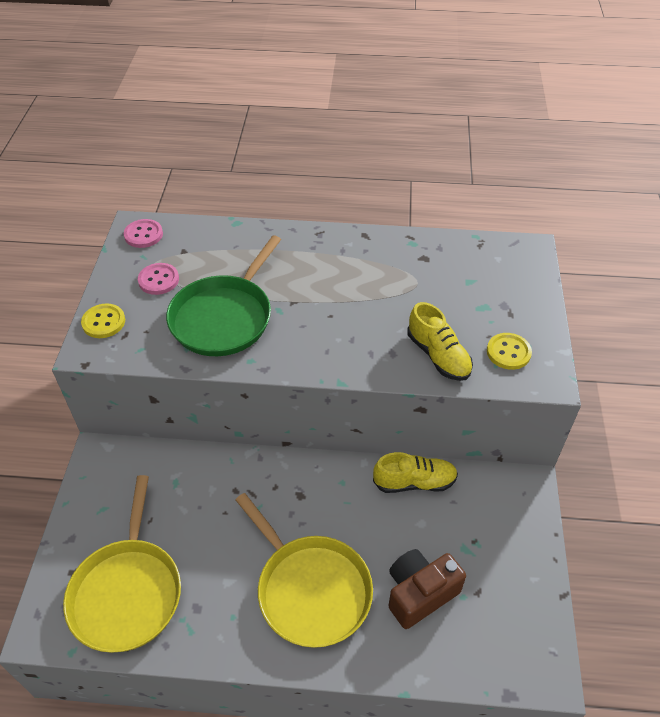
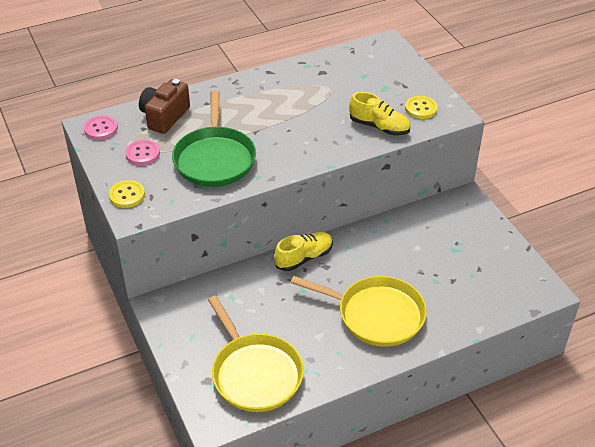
camera: 30 degrees left, 5 degrees down
(414, 482) = (395, 226): yellow shoe -> yellow shoe (304, 258)
(420, 593) = (445, 285): brown camera -> brown camera (164, 117)

